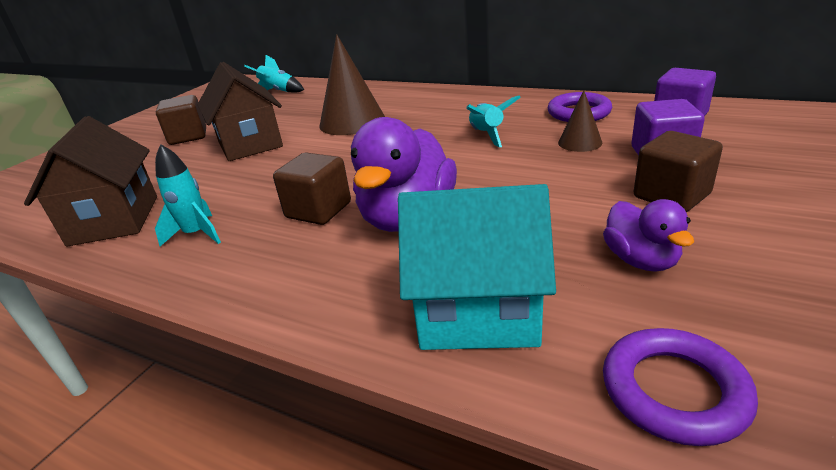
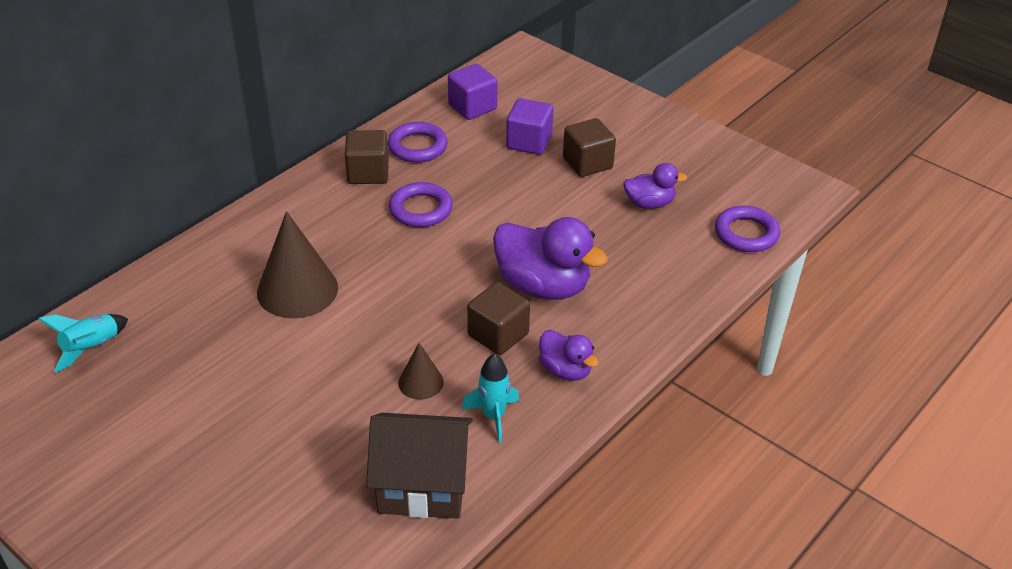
camera: 80 degrees left, 10 degrees up
(188, 136) = (203, 444): brown cube -> brown cube (368, 173)
(250, 144) = (291, 380): brown house -> none
(266, 262) = (565, 370): none -> purple duck
(478, 312) = (669, 278): turquoise house -> none
(486, 135) = (420, 209): turquoise rocket -> purple ring
(580, 142) = (478, 168): brown cone -> brown cone (421, 382)

